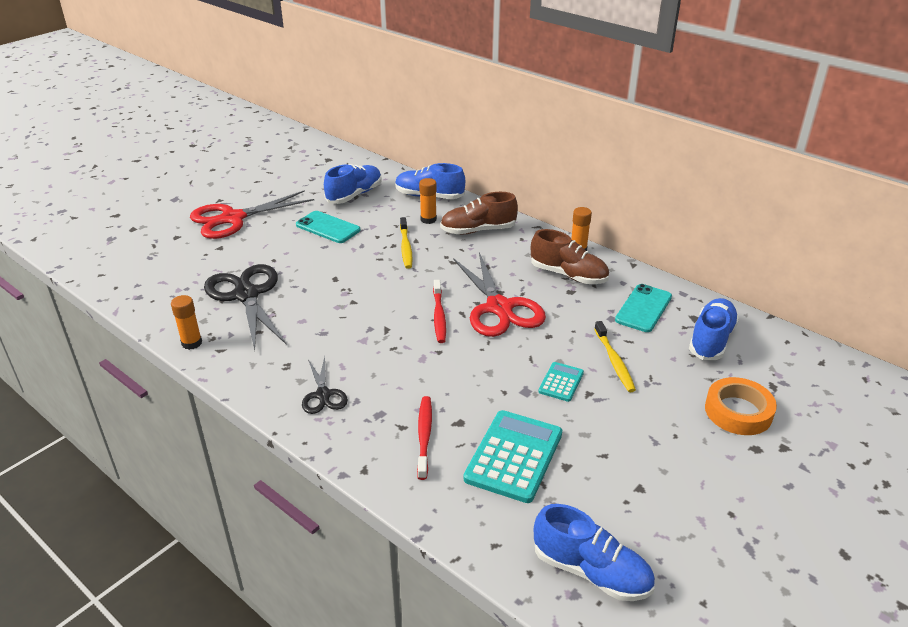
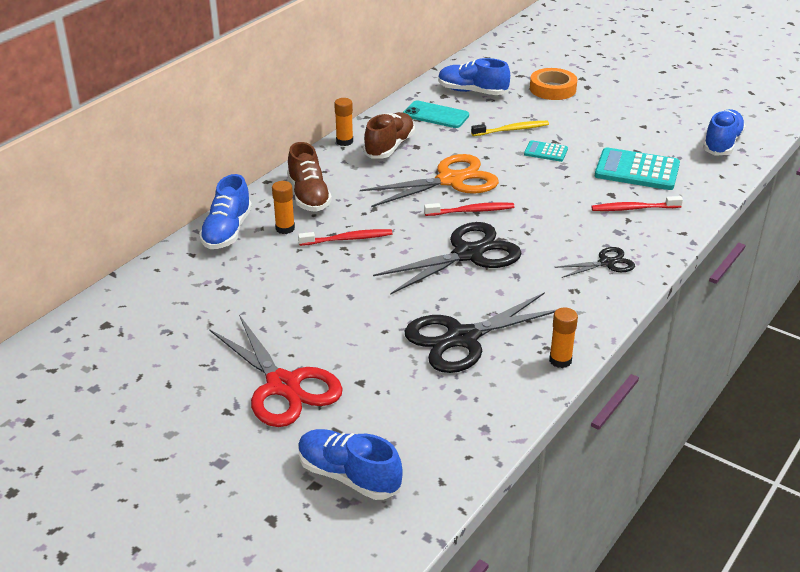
camera: 95 degrees left, 0 degrees up
(328, 227) = (305, 299): turquoise phone -> none
(354, 195) = (220, 288): blue shoe -> blue shoe (348, 476)
(365, 308) = (468, 254): none -> black scissors
(406, 247) = (347, 239): yellow toothbrush -> red toothbrush
(499, 308) = (450, 180): red scissors -> orange scissors

